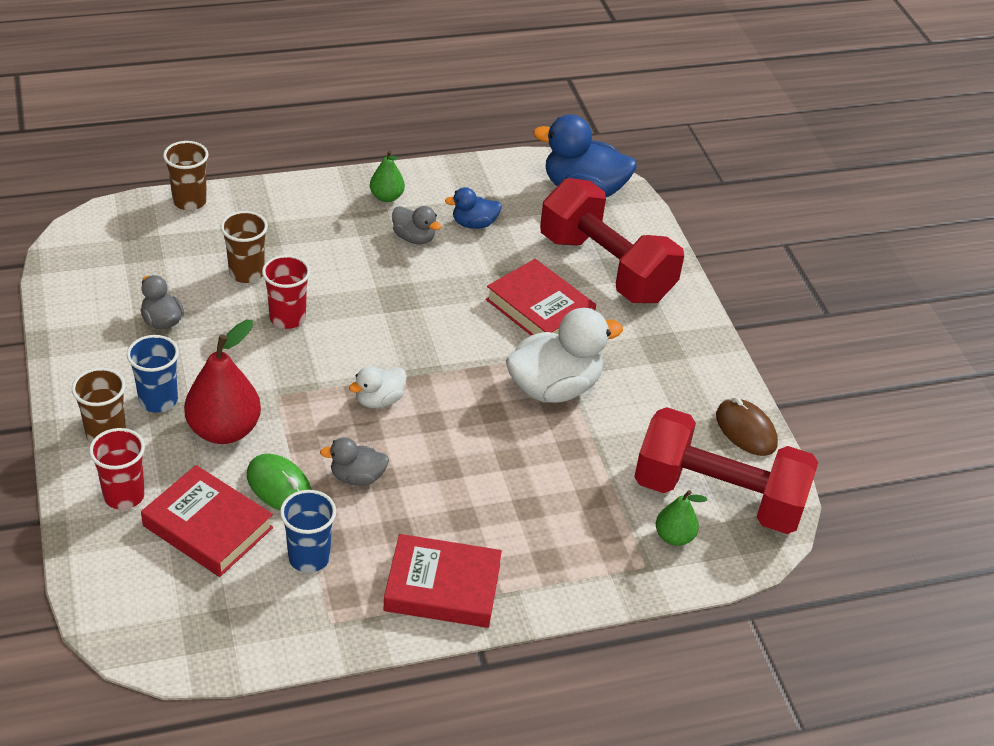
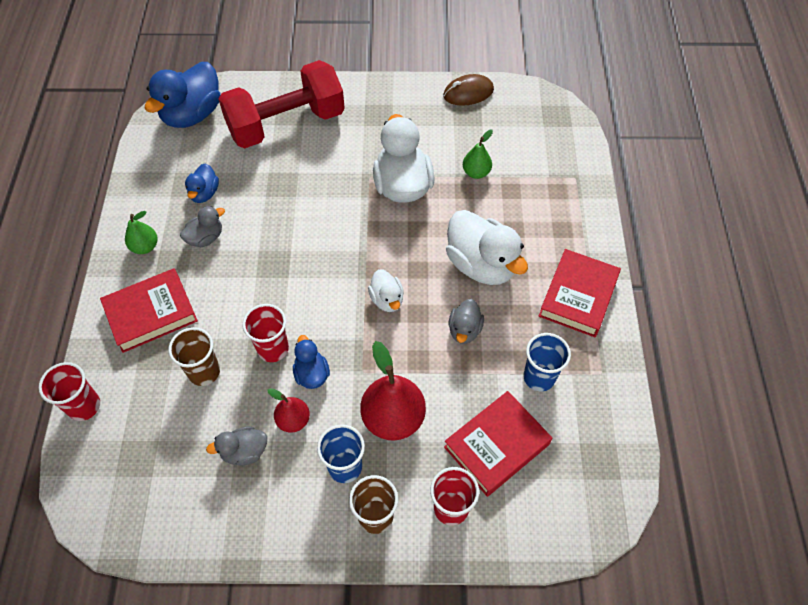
camera: 70 degrees left, 15 degrees up
(190, 201) = (84, 406): brown cup -> red cup
(205, 350) = (293, 420): none -> red pear
(264, 354) = (311, 374): none -> blue duck
(279, 486) = (463, 386): green mouse -> none
(459, 481) = (481, 264): none -> white duck
(540, 309) = (317, 174): red book -> red book (151, 313)
(674, 537) = (553, 156): green pear -> green pear (476, 172)
(718, 497) = (523, 124): red dumbbell -> none

